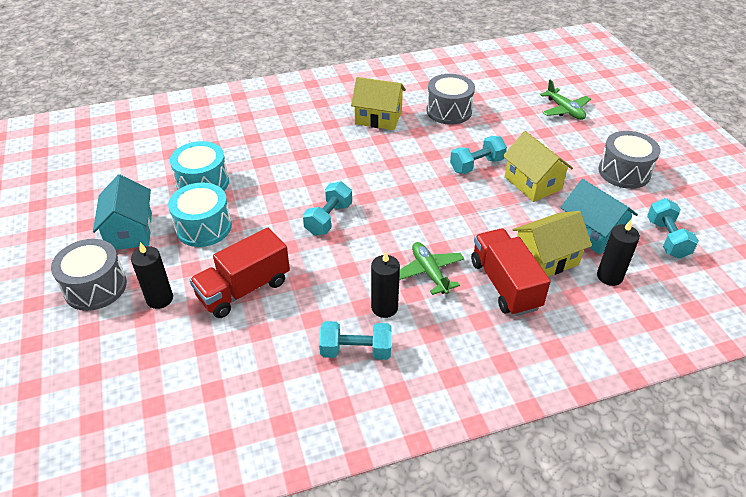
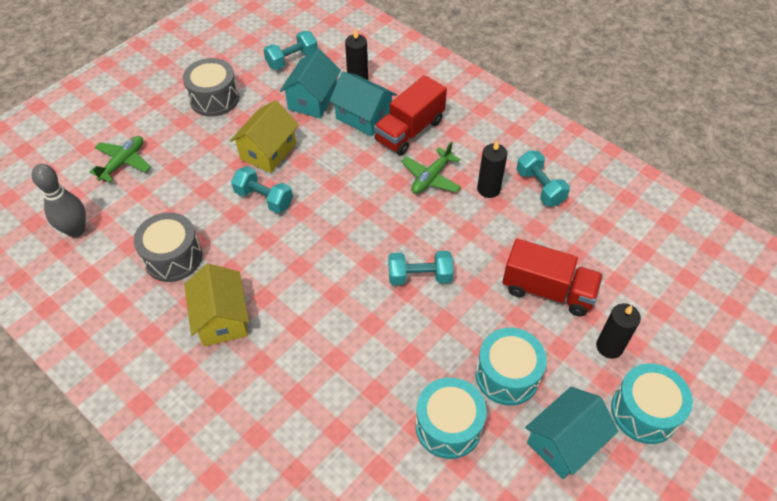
camera: 120 degrees left, 10 degrees up
(95, 287) = (644, 412): grey drum -> turquoise drum
(505, 80) = (76, 230): none -> grey bowling pin
(546, 259) = (364, 117): yellow house -> turquoise house

